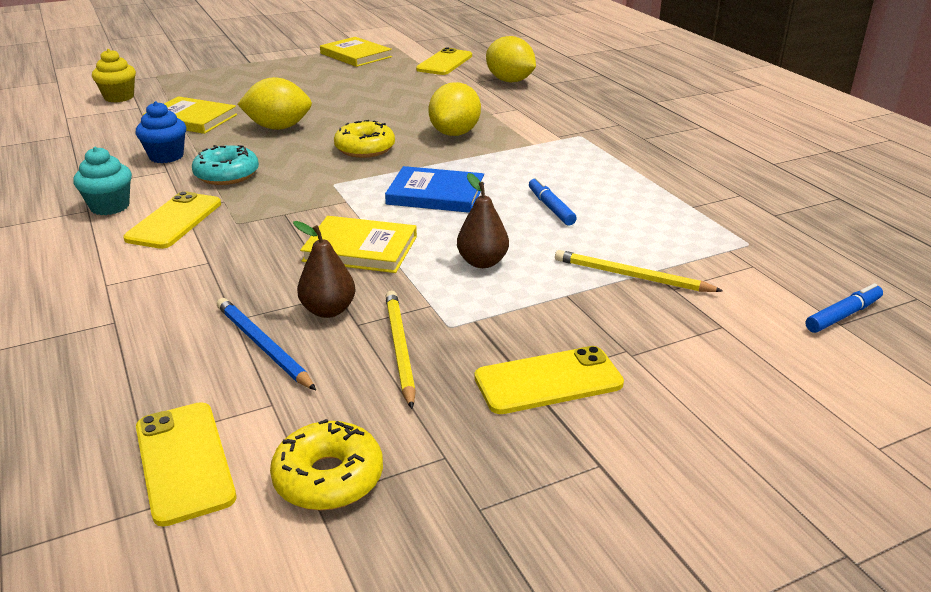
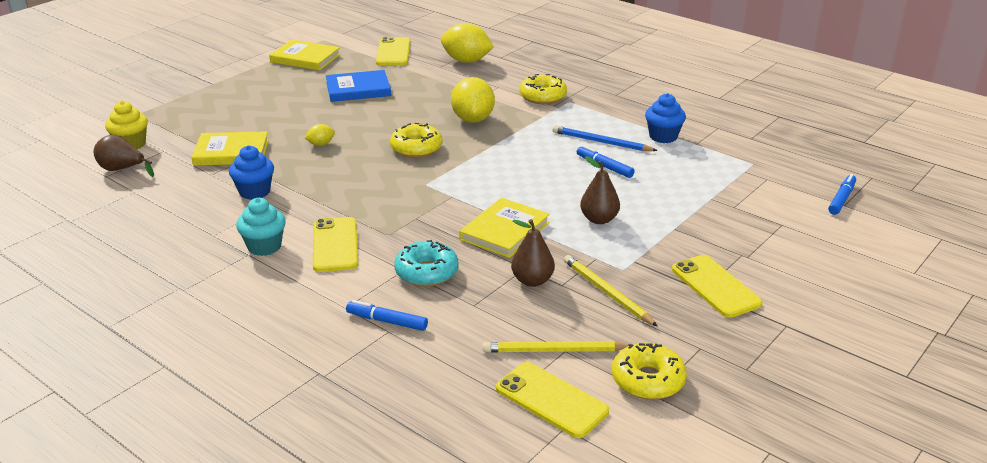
camera: 25 degrees left, 0 degrees up
(85, 115) = (122, 169): none -> brown pear
(125, 311) = (387, 321): none -> blue marker
(227, 175) = (329, 196): turquoise donut -> turquoise donut (426, 272)
(263, 346) = (516, 317): blue pencil -> blue pencil (601, 142)
(278, 127) = (321, 144): yellow lemon -> yellow lemon, size x0.47
(360, 249) = (504, 231): yellow book -> yellow book turned 45 degrees counterclockwise
(435, 194) = (512, 175): blue book -> blue book (358, 89)
(548, 381) = (715, 286): yellow phone -> yellow phone turned 75 degrees counterclockwise
(555, 126) = (542, 97): none -> yellow donut
(631, 276) = (702, 205): yellow pencil -> yellow pencil (554, 351)
(657, 191) = (663, 137): none -> blue cupcake

